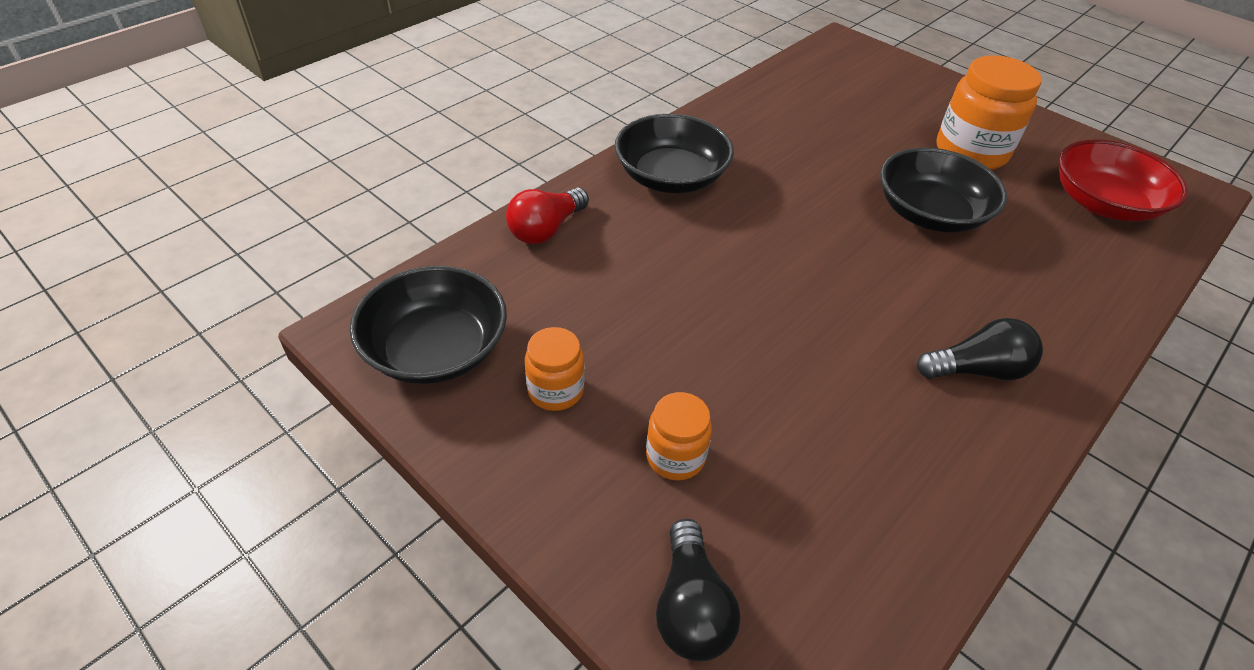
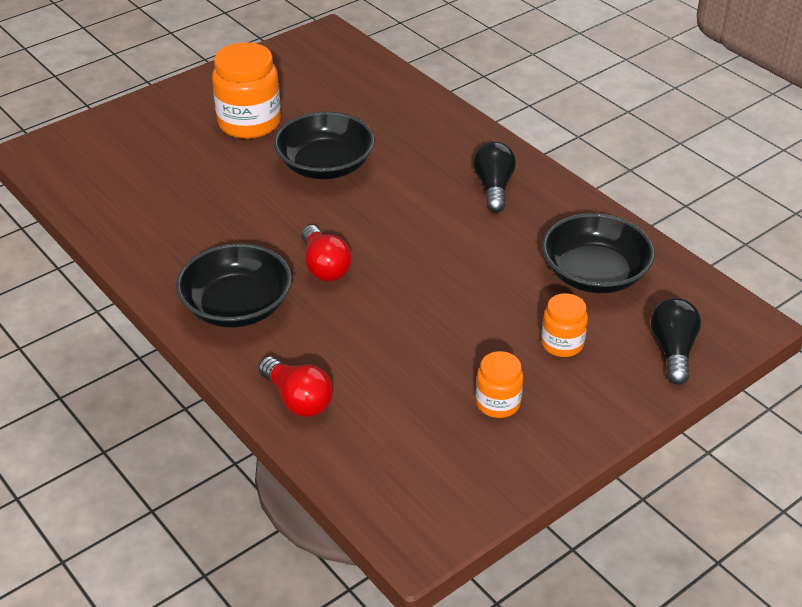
camera: 80 degrees left, 5 degrees down
(436, 349) = (446, 478): black bowl -> black bowl (594, 274)
(691, 607) = (673, 350): black light bulb -> black light bulb turned 90 degrees counterclockwise
(752, 229) = (324, 266): none -> red light bulb
(1103, 203) = (332, 80): red bowl -> none

